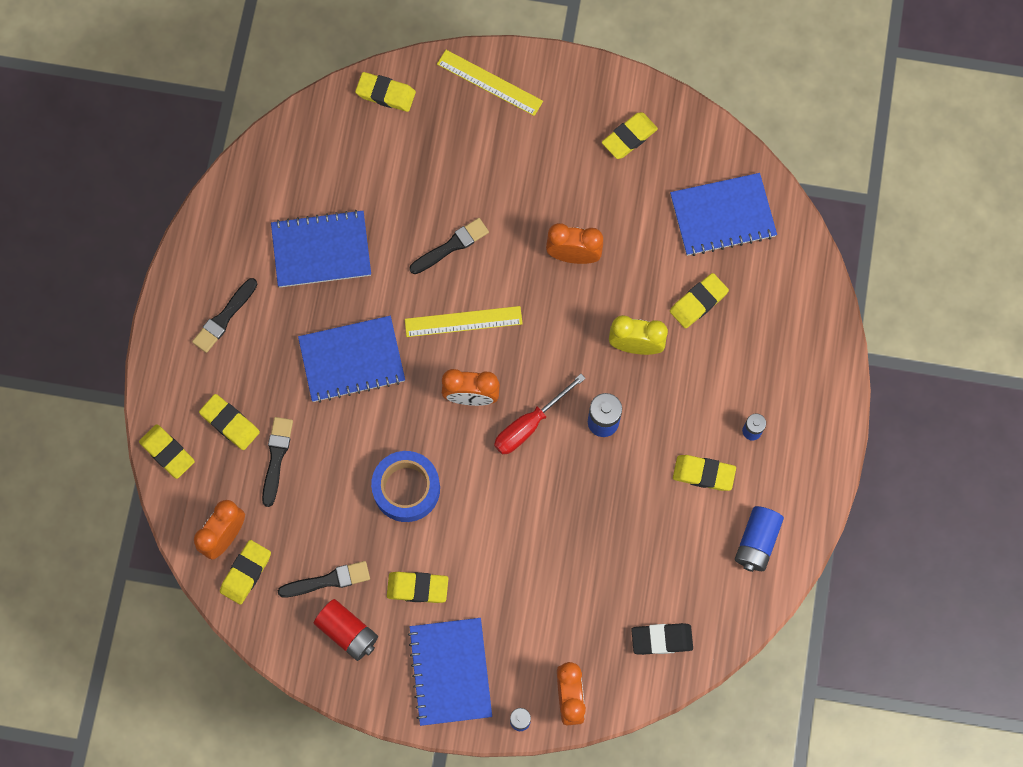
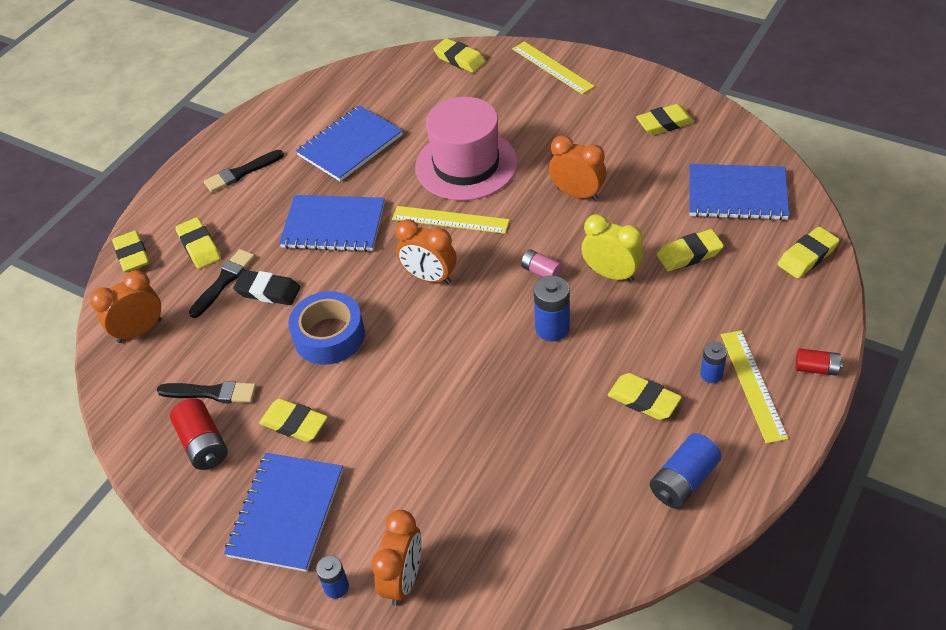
camera: 25 degrees right, 25 degrees down
(246, 573) = (139, 365): yellow eraser -> yellow eraser (807, 256)
(321, 250) = (350, 145): blue notebook -> blue notebook turned 60 degrees counterclockwise
(451, 246) = (466, 165): black brush -> pink hat
(529, 425) = (476, 313): red screwdriver -> none
(572, 361) = (541, 272): none -> pink battery
(661, 639) = (535, 550): black eraser -> black eraser (268, 291)
(788, 431) = (753, 385): none -> yellow ruler
(835, 399) = (816, 368): none -> red battery

